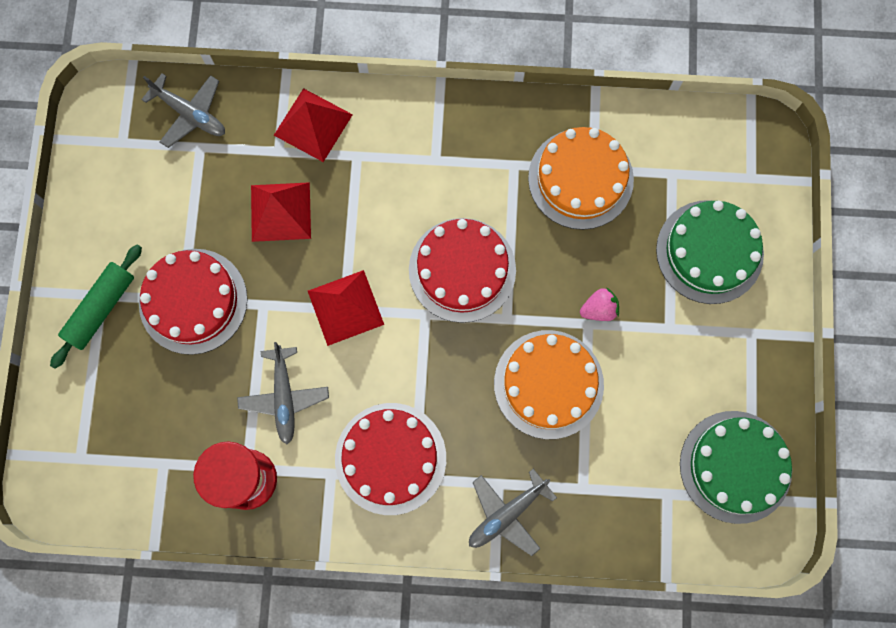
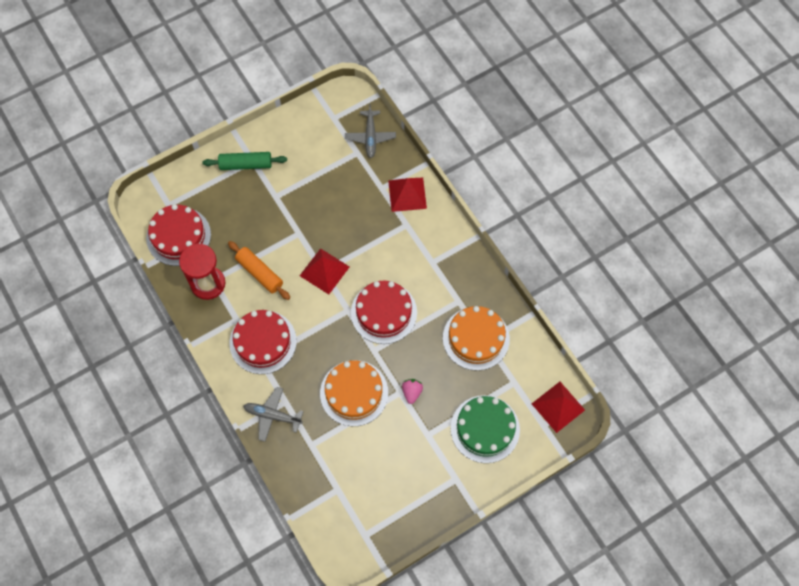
camera: 55 degrees right, 10 degrees down
(193, 301) = (278, 201): red cake -> red cake (178, 236)
(281, 211) = (351, 209): red pyramid -> red pyramid (558, 406)
(284, 397) = (259, 273): grey plane -> orange rolling pin
(599, 309) = (412, 392): pink strawberry -> pink strawberry turned 120 degrees counterclockwise
(735, 466) = (376, 516): green cake -> none

